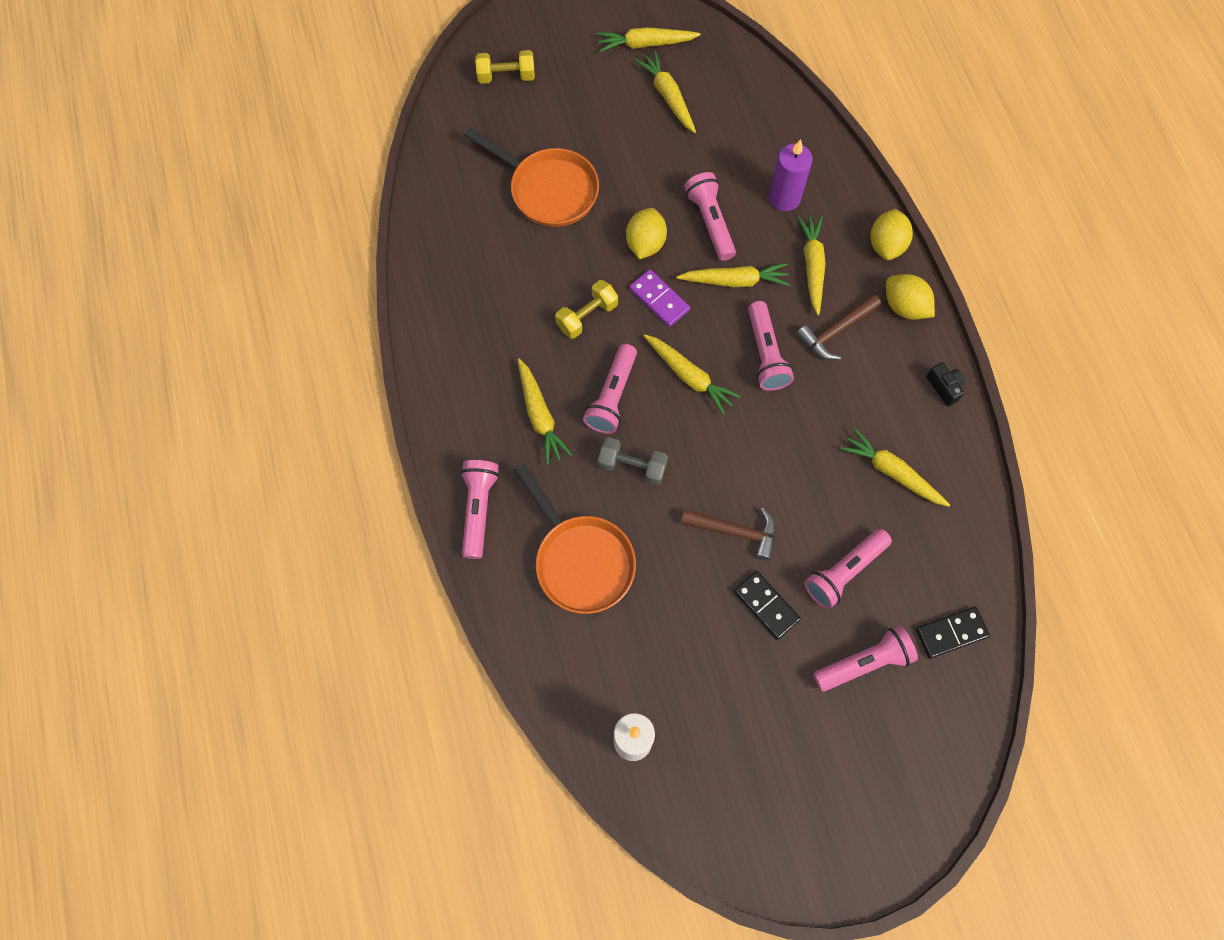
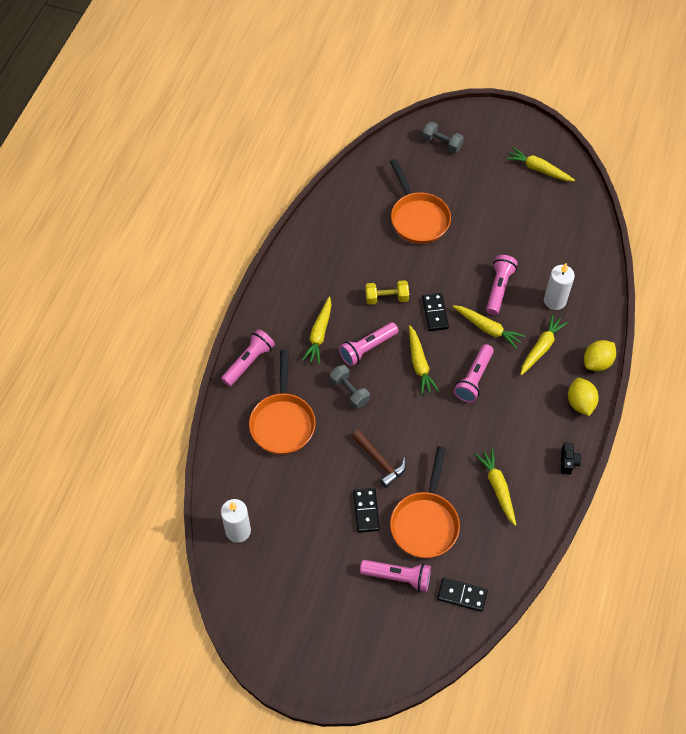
camera: 35 degrees right, 10 degrees down
(506, 76) = (442, 143): yellow dumbbell -> grey dumbbell
(645, 244) = (451, 278): yellow lemon -> none
(659, 299) = (435, 313): purple domino -> black domino
(668, 96) = (529, 205): yellow carrot -> none
(784, 198) = (554, 300): purple candle -> white candle
(836, 331) = (526, 391): brown hammer -> none
(844, 572) = (425, 522): pink flashlight -> orange pan

